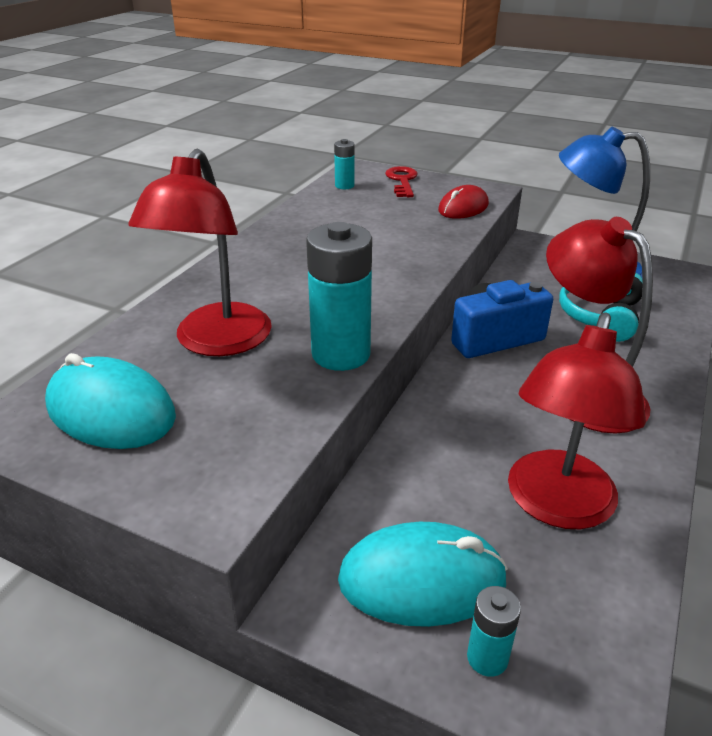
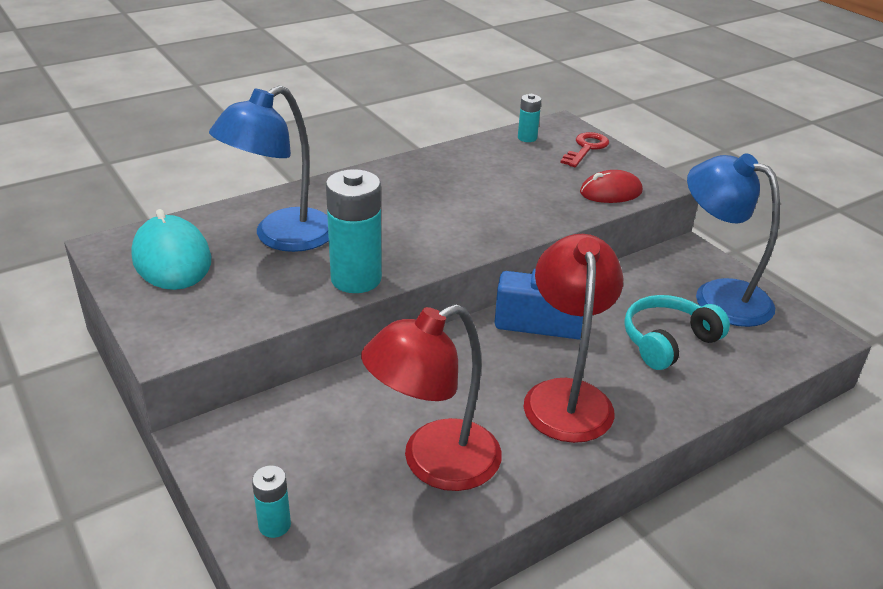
camera: 30 degrees right, 0 degrees up
(216, 342) = (282, 237): red lamp -> blue lamp
(422, 579) = (286, 461): turquoise mouse -> none

